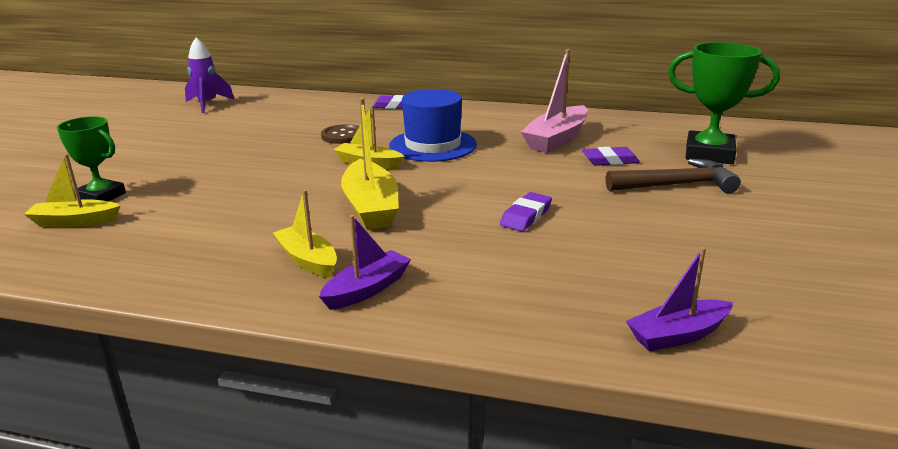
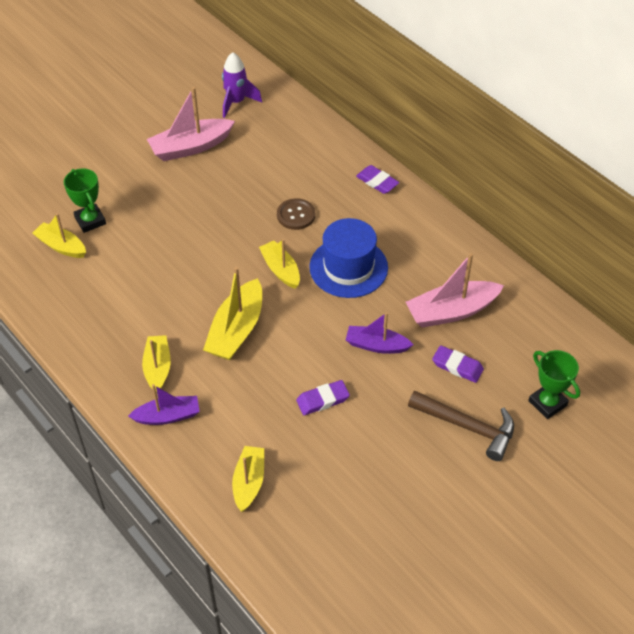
camera: 35 degrees right, 25 degrees up
(184, 132) = (191, 147): none -> pink boat
(538, 298) = (249, 482): none -> yellow boat
(678, 335) = (289, 558): purple boat -> purple boat (376, 345)
(709, 154) = (547, 403): green trophy -> green trophy, size x0.66

